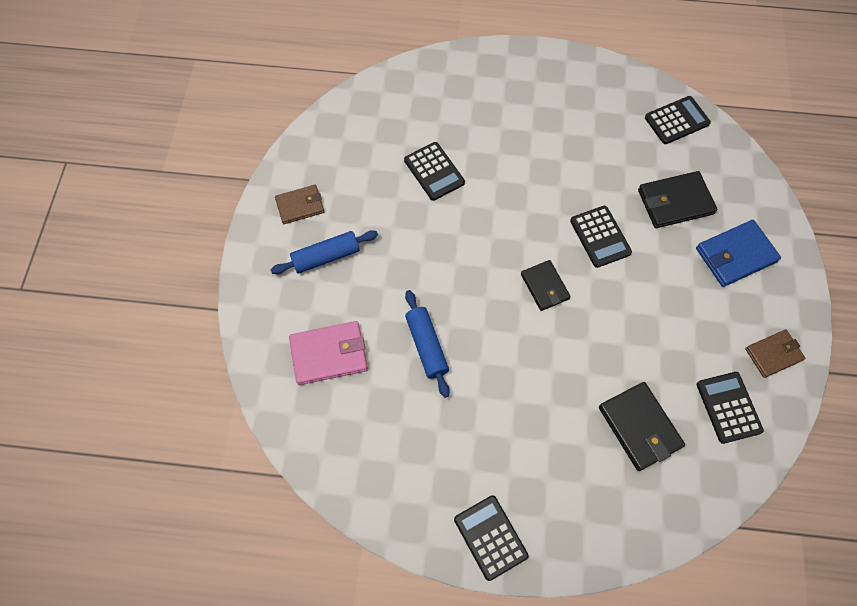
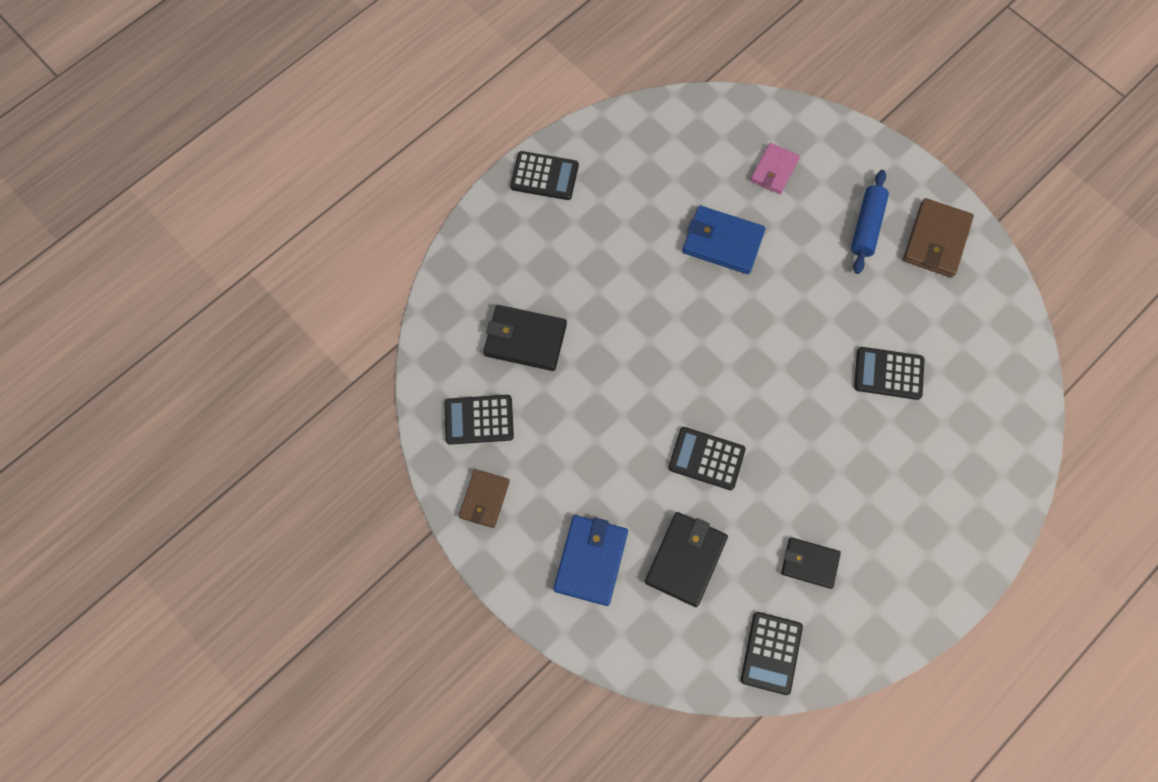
camera: 130 degrees right, 5 degrees up
(300, 206) = (936, 240): brown wallet -> brown wallet, size x1.51
(329, 354) = (774, 170): pink wallet -> pink wallet, size x0.66
(427, 346) = (722, 242): blue rolling pin -> blue wallet
(544, 286) = (698, 371): black wallet -> black wallet (809, 563)
(728, 407) = (479, 420): black calculator -> black calculator turned 150 degrees clockwise

